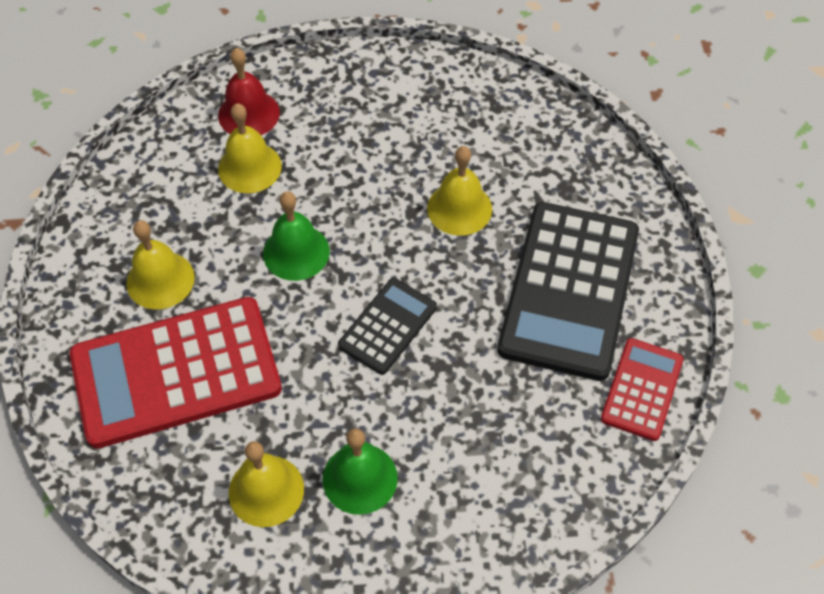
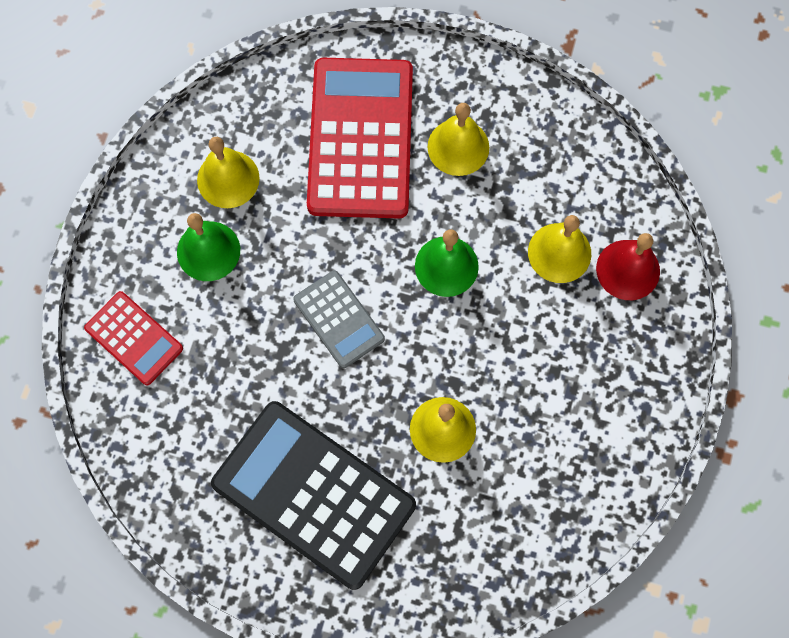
camera: 110 degrees right, 15 degrees up
(387, 326) = (339, 319): black calculator -> grey calculator
(641, 389) = (190, 513): red calculator -> red calculator (134, 338)

